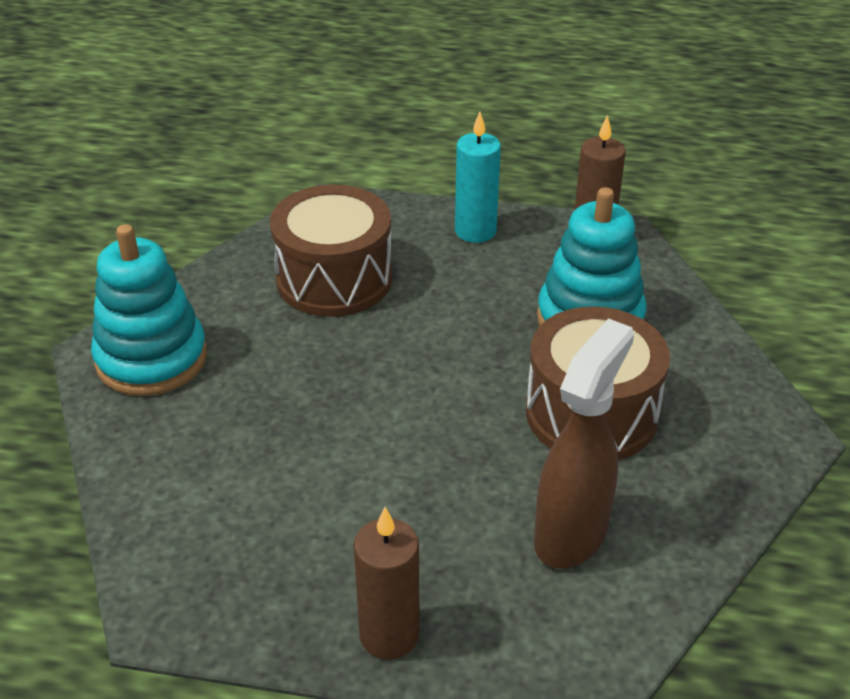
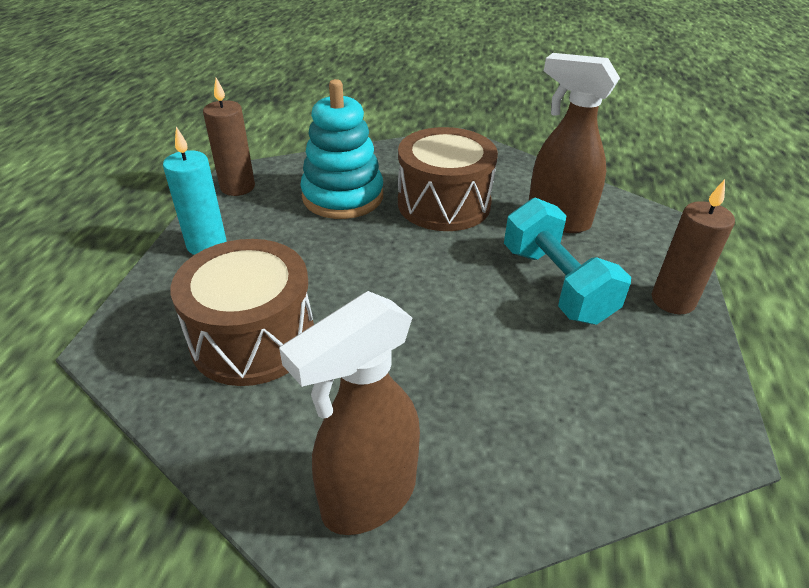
camera: 90 degrees left, 0 degrees up
(151, 359) = (368, 498): turquoise stacking toy -> brown spray bottle
(420, 513) = (556, 284): none -> turquoise dumbbell

